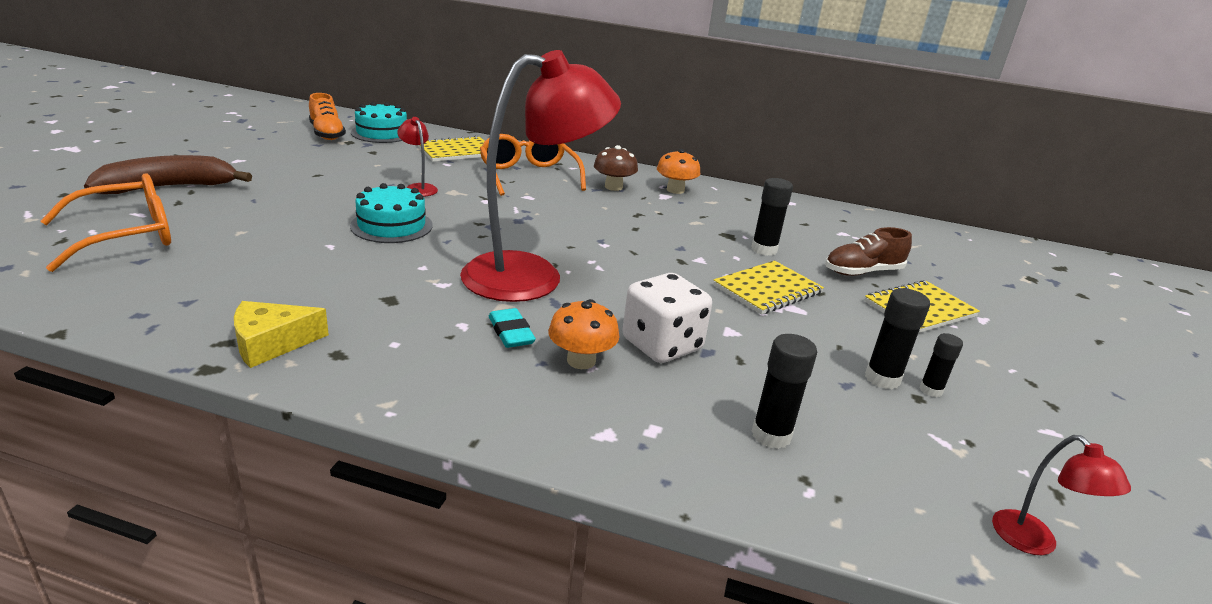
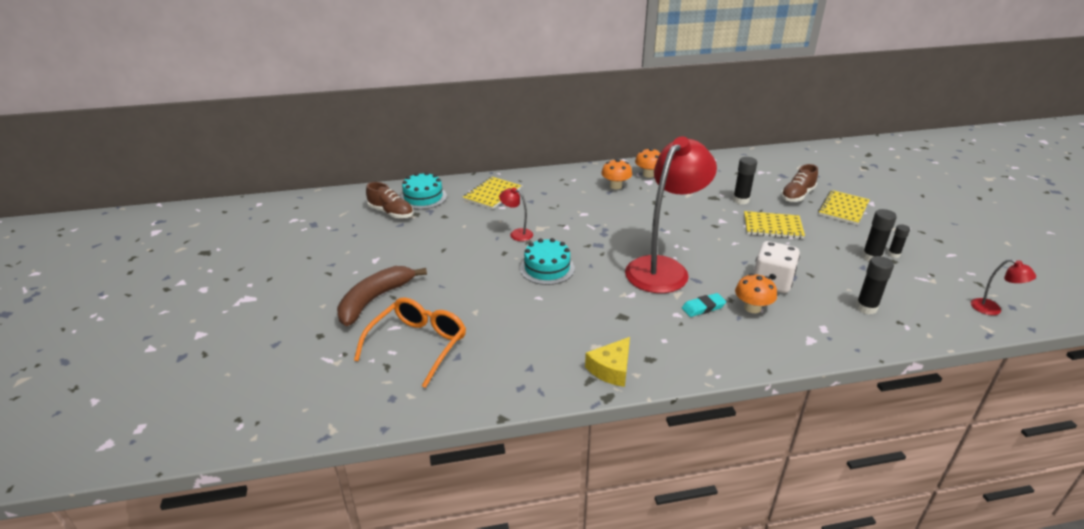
camera: 25 degrees left, 5 degrees up
(327, 134) = (391, 213): orange shoe -> brown shoe
(511, 332) = (703, 307): turquoise eraser -> turquoise eraser turned 60 degrees counterclockwise
(529, 176) = (561, 197): orange glasses -> none
(613, 187) = (615, 186): brown mushroom -> orange mushroom
(767, 289) = (772, 226): yellow notebook -> yellow notebook turned 75 degrees clockwise

